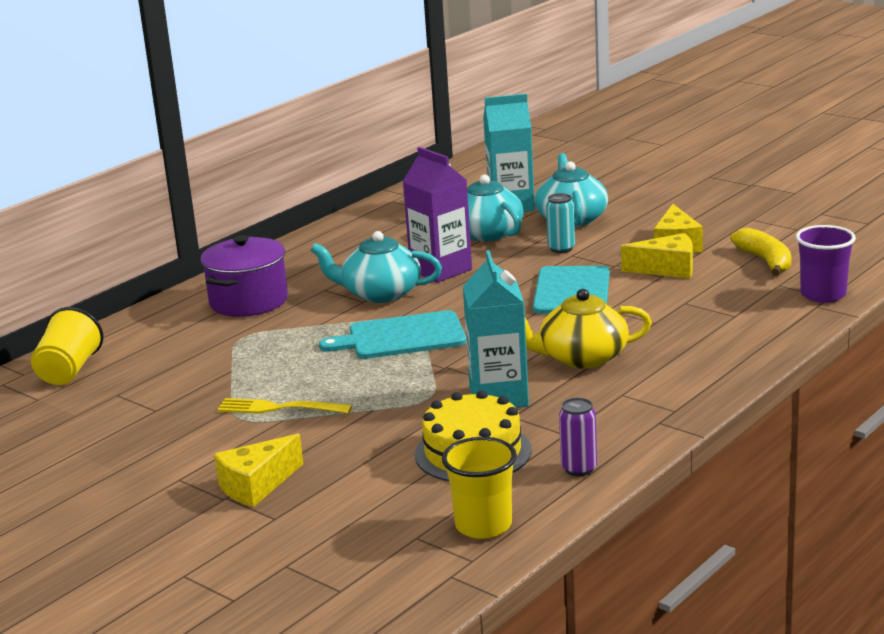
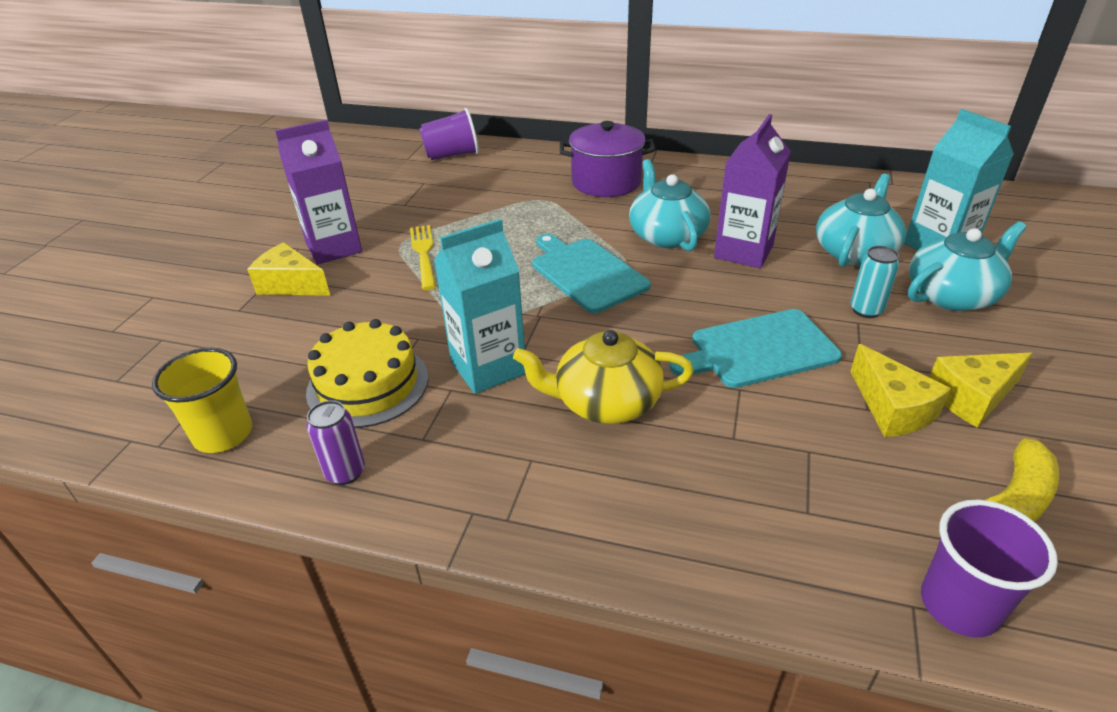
camera: 65 degrees right, 15 degrees up
(69, 371) = (452, 155): yellow cup -> purple cup
(205, 457) = (334, 248): none -> purple carton
(581, 357) = (605, 401): yellow teapot -> yellow teapot turned 60 degrees counterclockwise

